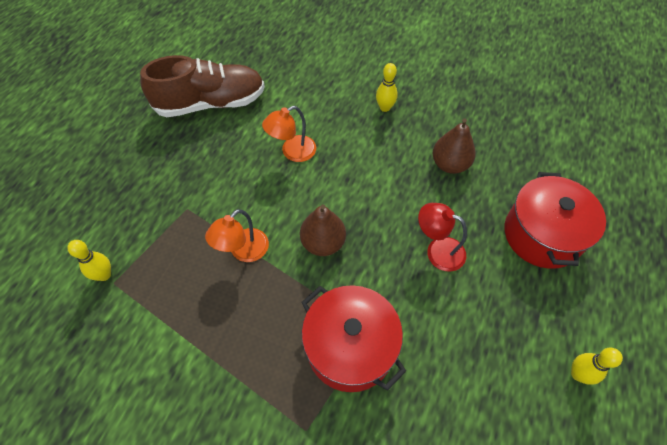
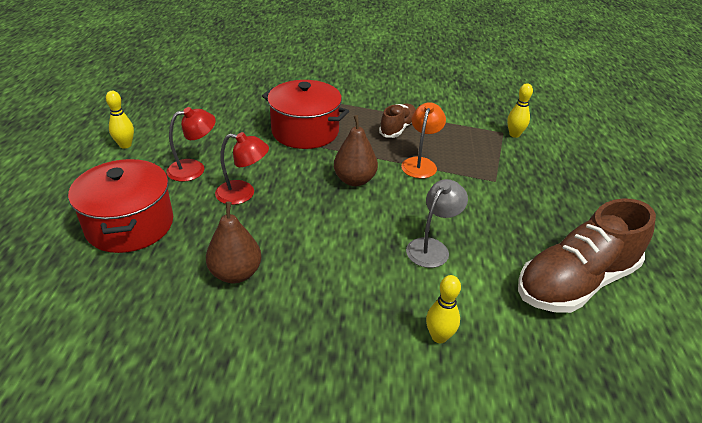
camera: 160 degrees right, 20 degrees down
(232, 323) = (398, 128): none -> brown shoe
(292, 152) = (432, 247): orange lamp -> grey lamp
(385, 108) = (341, 332): yellow bowling pin -> yellow bowling pin (439, 337)
(489, 303) = (194, 169): none -> red lamp

